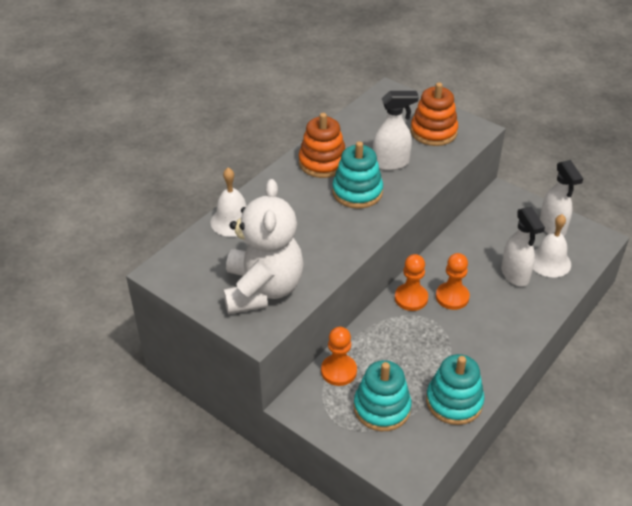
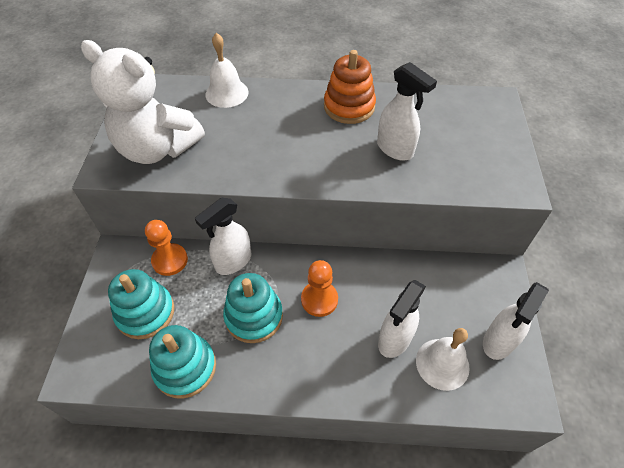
camera: 55 degrees right, 10 degrees up
(263, 289) = (157, 148): white teddy bear -> white teddy bear turned 60 degrees clockwise
(357, 192) = (331, 146): turquoise stacking toy -> turquoise stacking toy (254, 316)
(375, 331) = (233, 262): none -> white spray bottle
(411, 298) = (292, 268): orange pawn -> none
(433, 132) = (475, 157): orange stacking toy -> none

